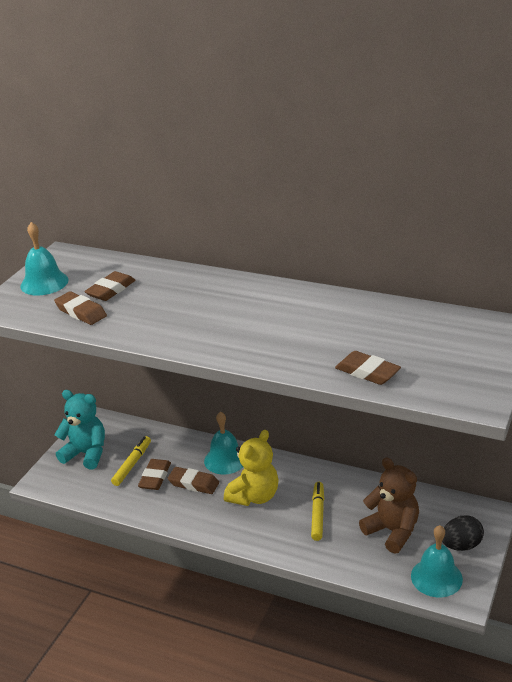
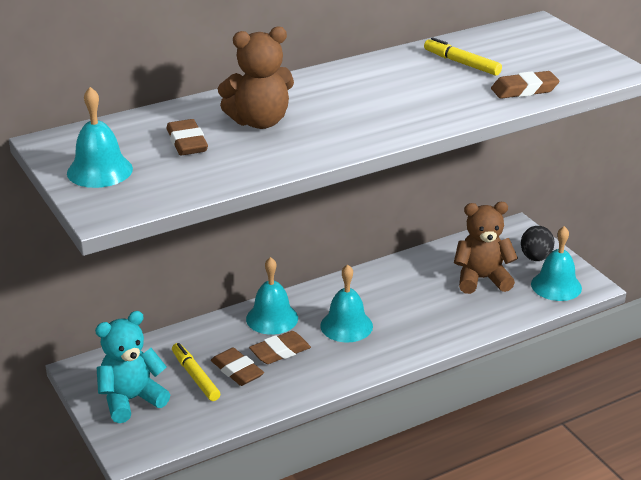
camera: 55 degrees left, 0 degrees up
(81, 312) = (204, 170): brown eraser -> none
(169, 298) = (259, 122): none -> brown teddy bear
(254, 496) = (346, 326): yellow teddy bear -> turquoise bell
(317, 514) = (414, 304): yellow marker -> yellow marker (461, 63)

